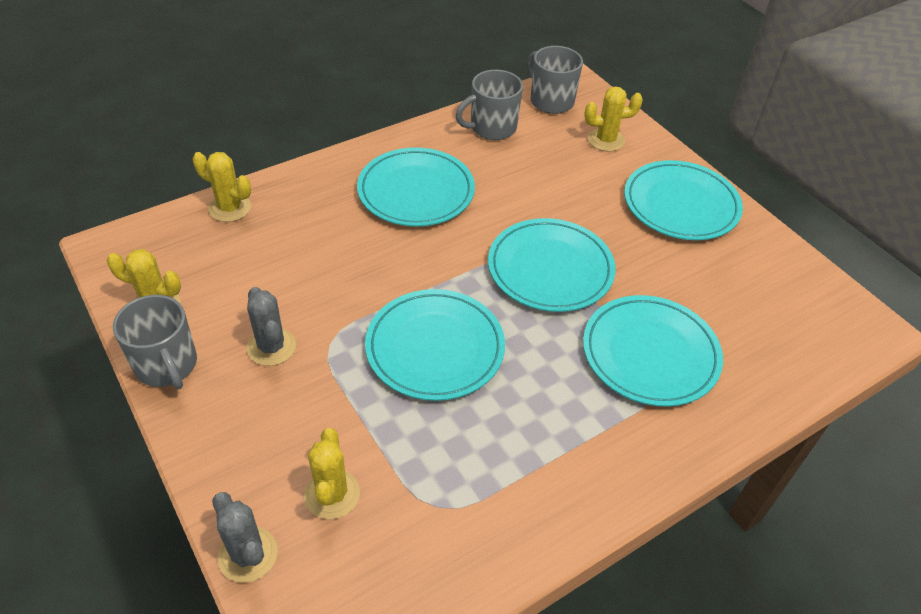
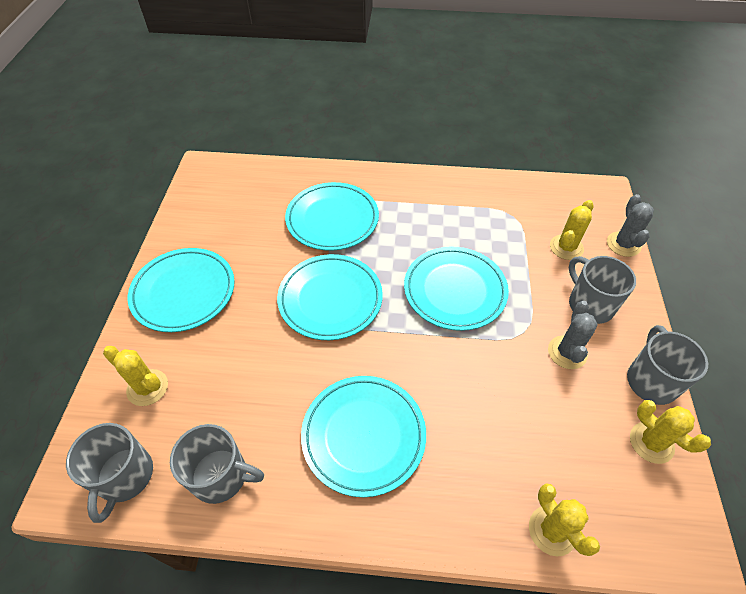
camera: 140 degrees left, 5 degrees up
(266, 420) = (589, 304): none -> grey mug

